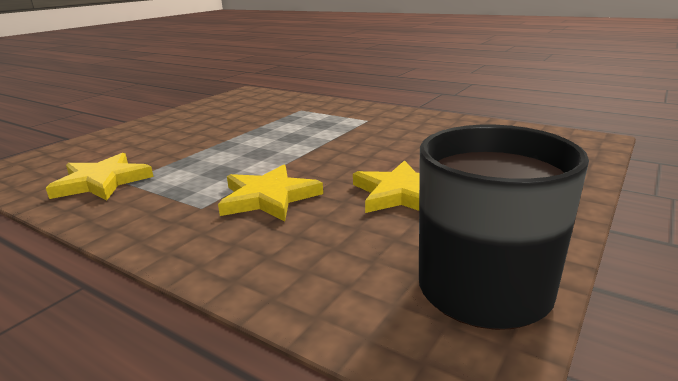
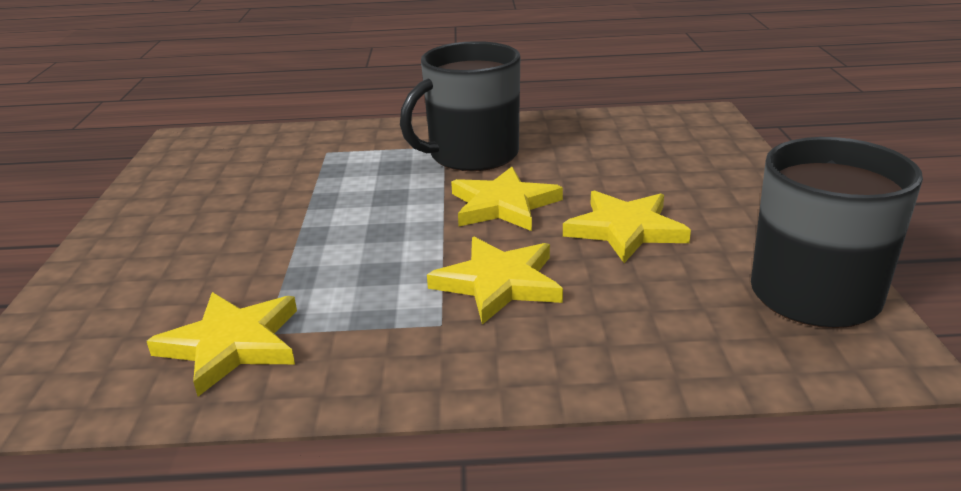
camera: 35 degrees left, 5 degrees up
(347, 157) = (503, 205): none -> yellow star
(375, 128) = (472, 155): none -> black mug

